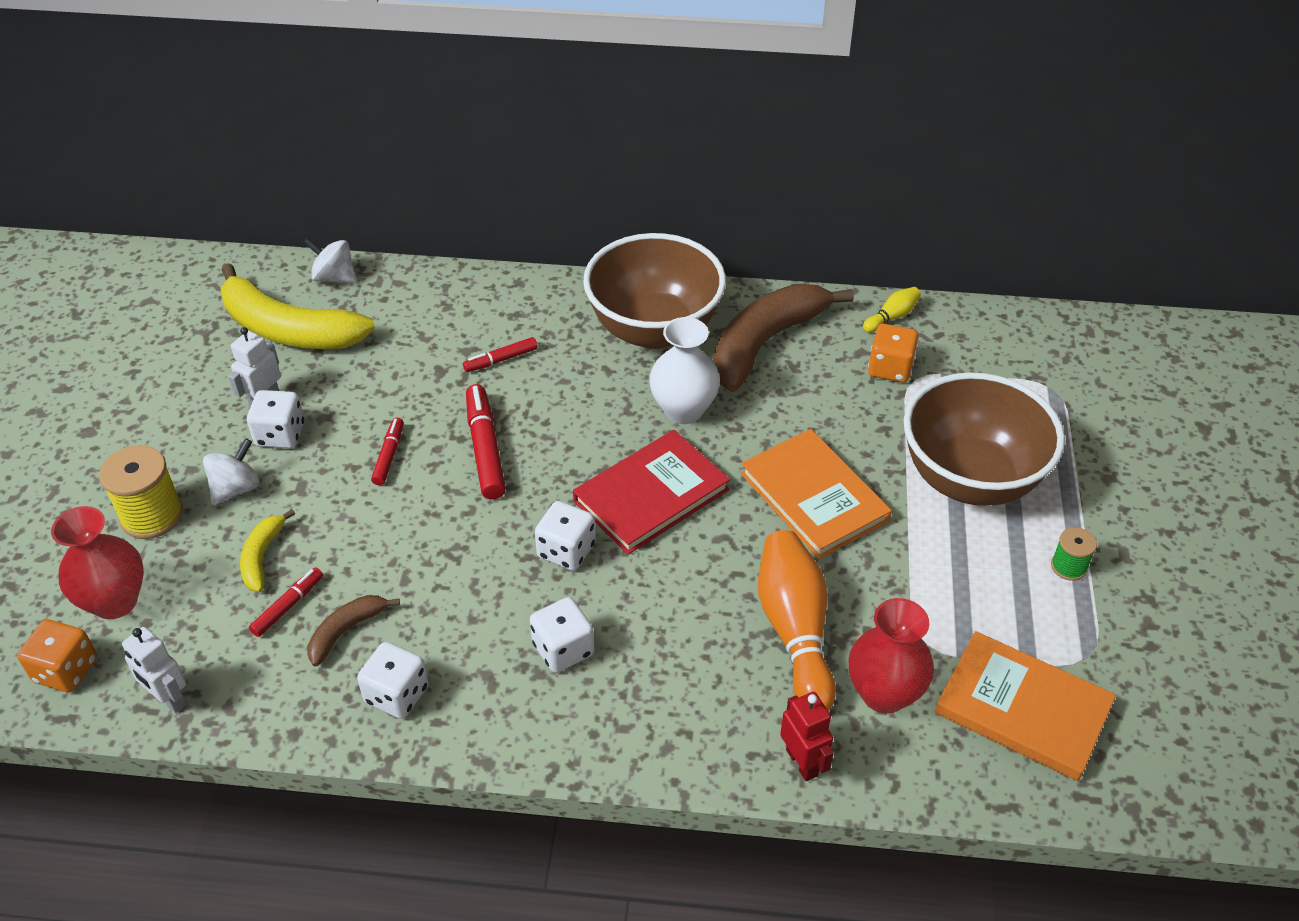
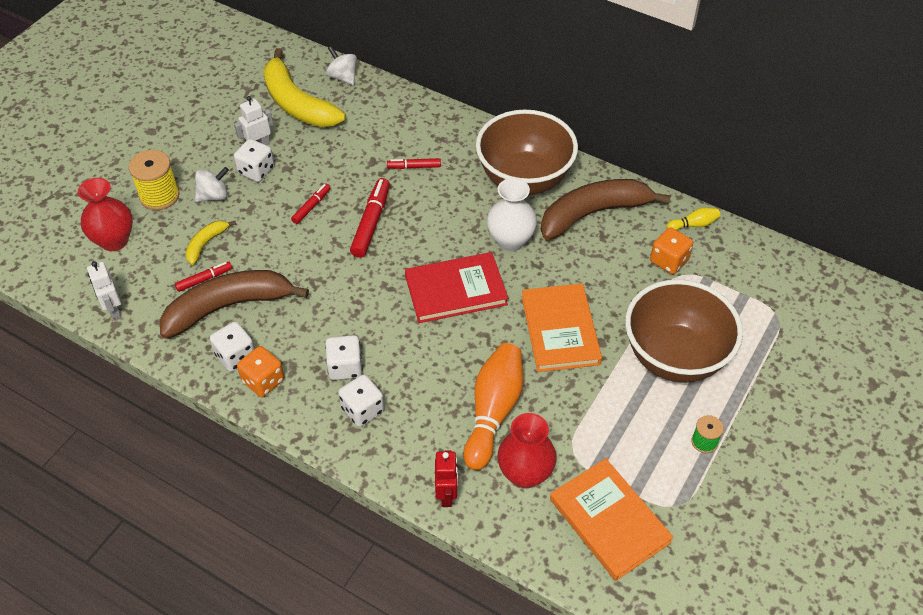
camera: 25 degrees right, 5 degrees up
(66, 670) = (69, 271): orange dice -> orange dice (263, 381)
(346, 631) = (228, 307): brown banana -> brown banana, size x2.12
(566, 551) = (382, 306): white dice -> white dice (362, 410)

